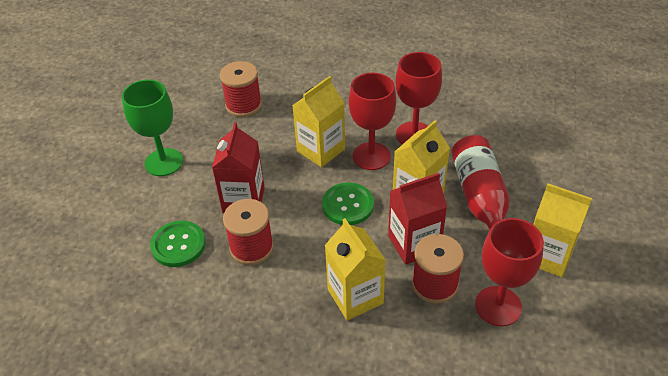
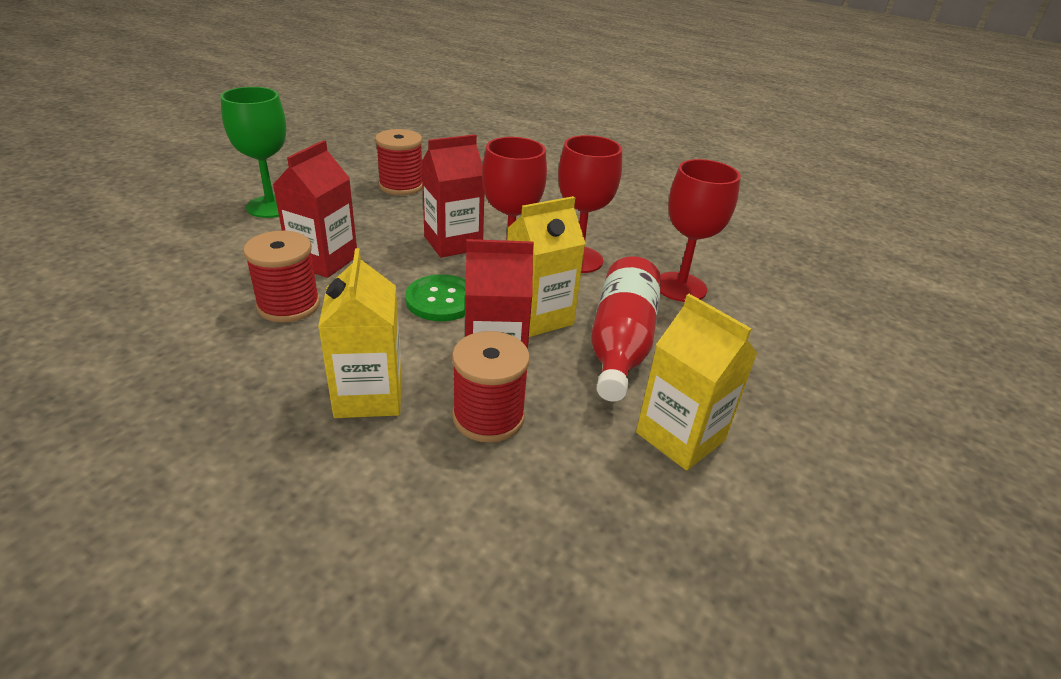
camera: 15 degrees right, 10 degrees down
(178, 245) = (210, 278): green button -> none
(321, 150) = (453, 243): yellow carton -> red carton
(498, 306) = (563, 474): red goblet -> red goblet (680, 287)

